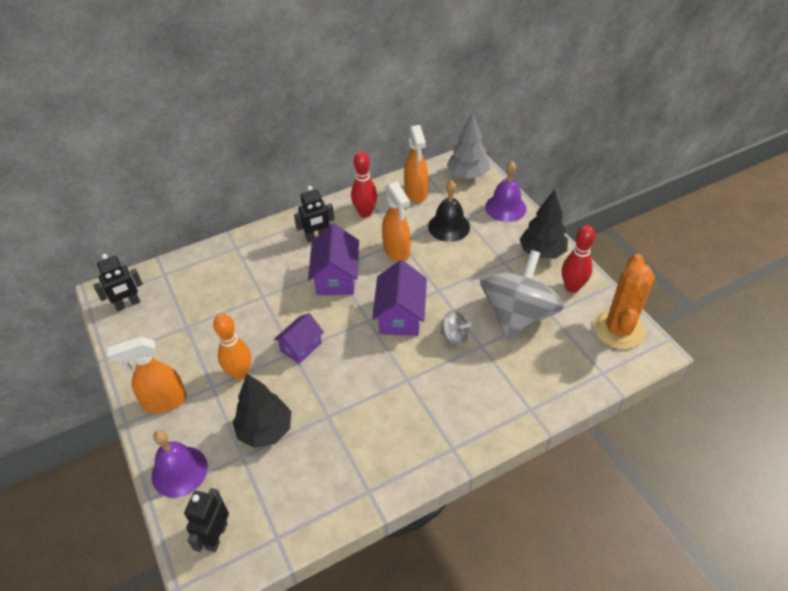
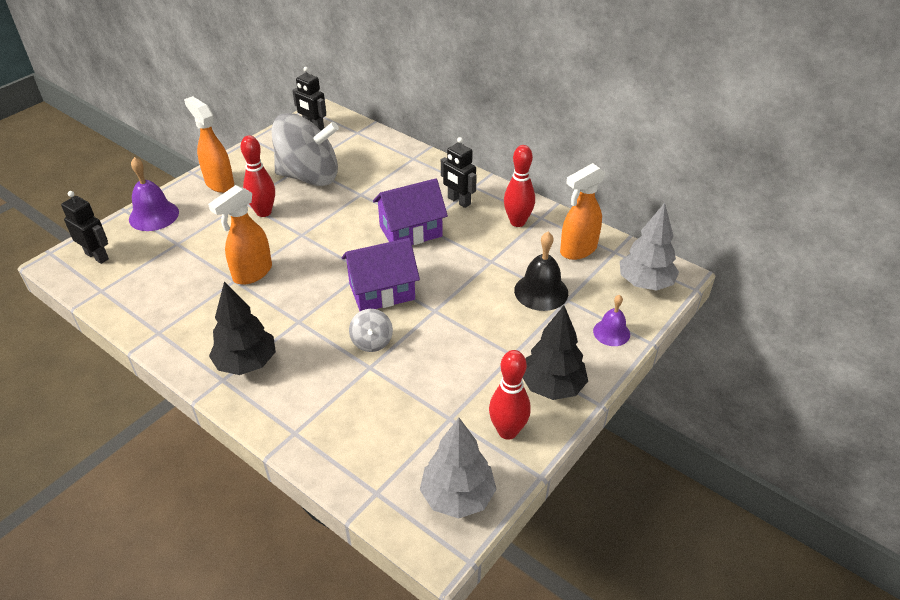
camera: 65 degrees right, 5 degrees down
(216, 536) = (97, 256): black robot -> black robot turned 45 degrees clockwise
(240, 373) = (263, 212): orange bowling pin -> red bowling pin
(265, 430) = (207, 247): black tree -> black tree (246, 363)
(301, 347) = (309, 237): purple house -> none
(397, 251) = (474, 262): orange spray bottle -> orange spray bottle (252, 273)
(505, 207) = (611, 332): purple bell -> purple bell, size x0.64
(517, 315) = (431, 388): grey spinning top -> grey spinning top (309, 176)
(618, 329) = (457, 496): orange cactus -> grey tree

